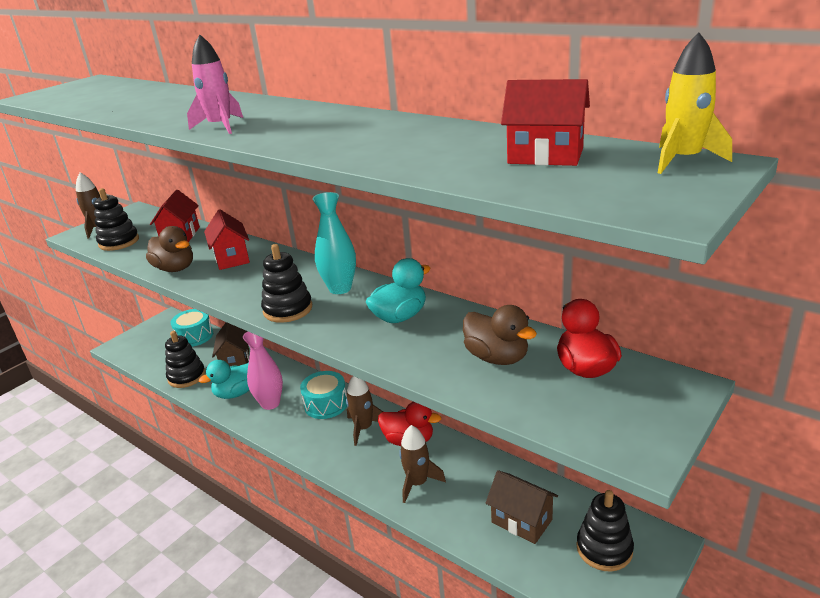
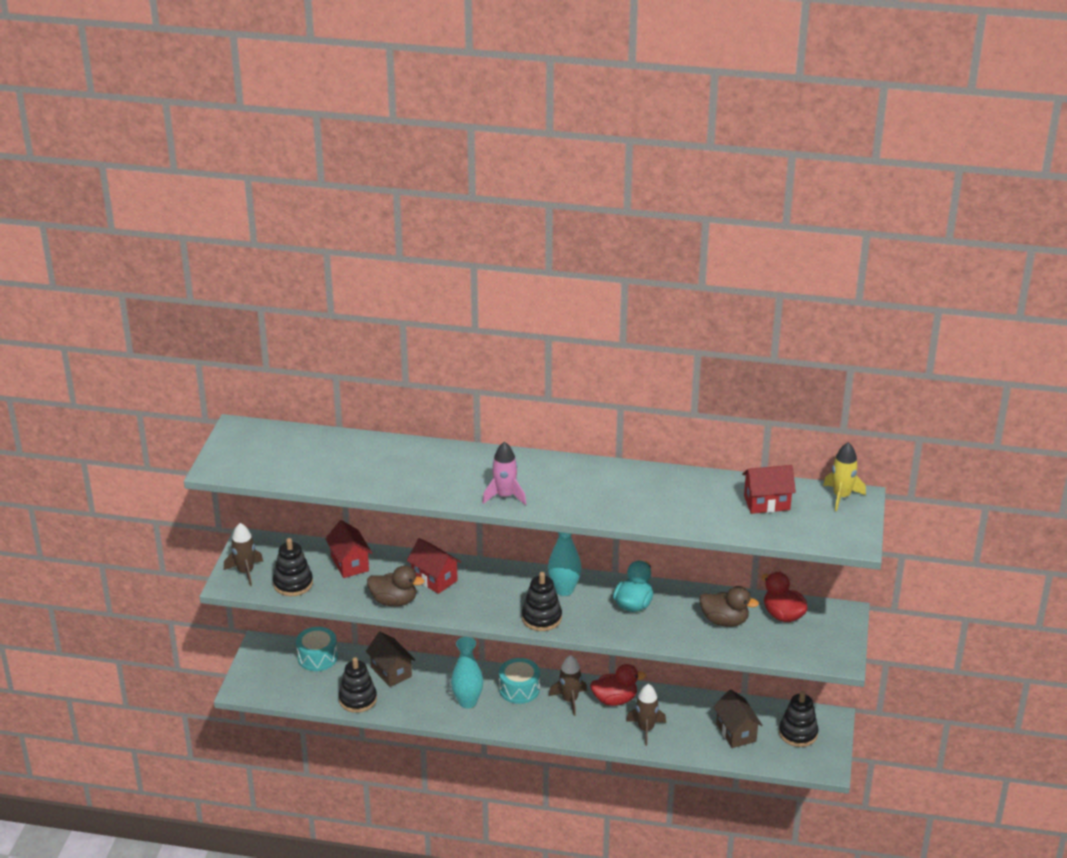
camera: 30 degrees left, 5 degrees up
(236, 393) = (425, 701): turquoise duck -> none
(270, 403) = (467, 702): pink vase -> turquoise vase
(521, 521) = (736, 732): brown house -> brown house turned 60 degrees clockwise

